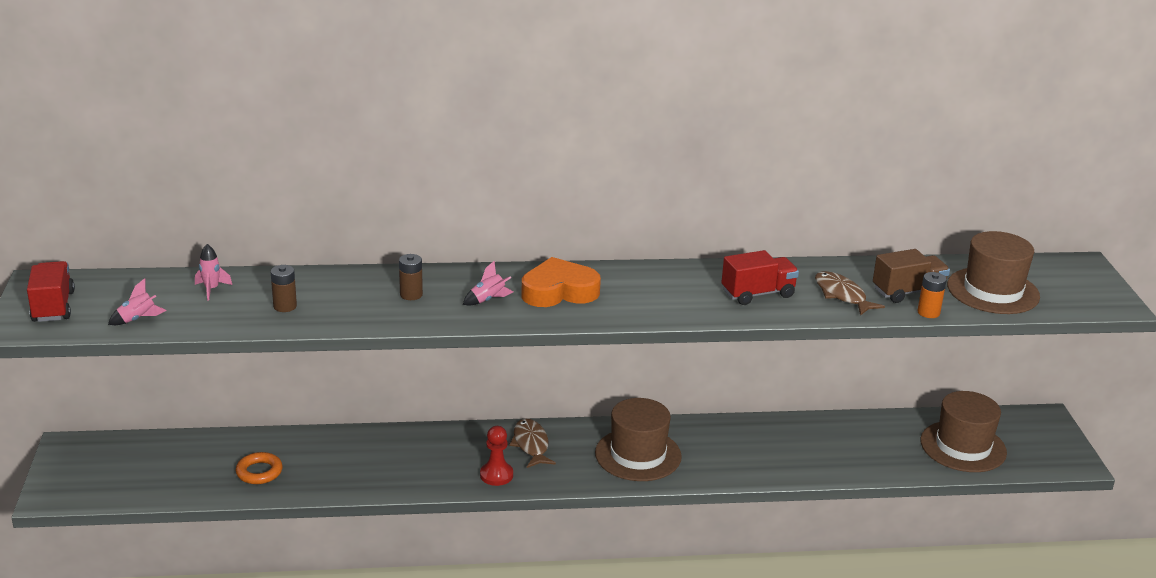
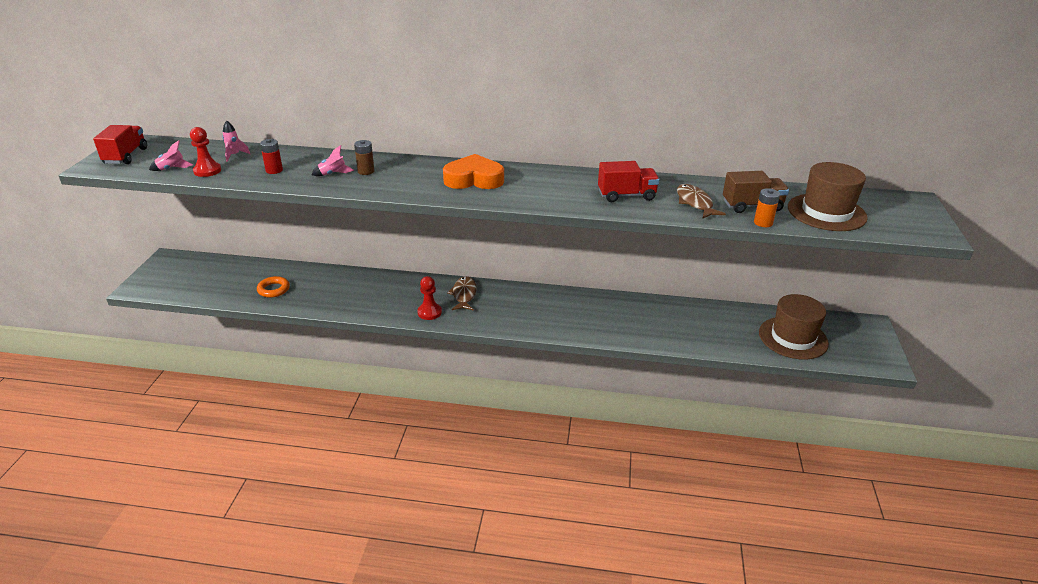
camera: 15 degrees right, 5 degrees up
(191, 317) = (207, 171): none -> red pawn
(285, 306) = (274, 170): brown battery -> red battery
(488, 300) = (418, 180): pink rocket -> pink rocket (333, 174)
(638, 455) = (537, 311): brown hat -> none

